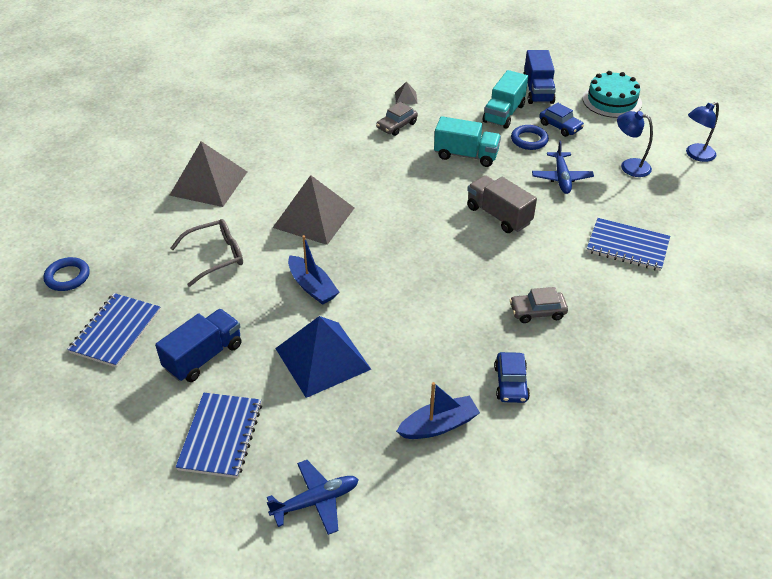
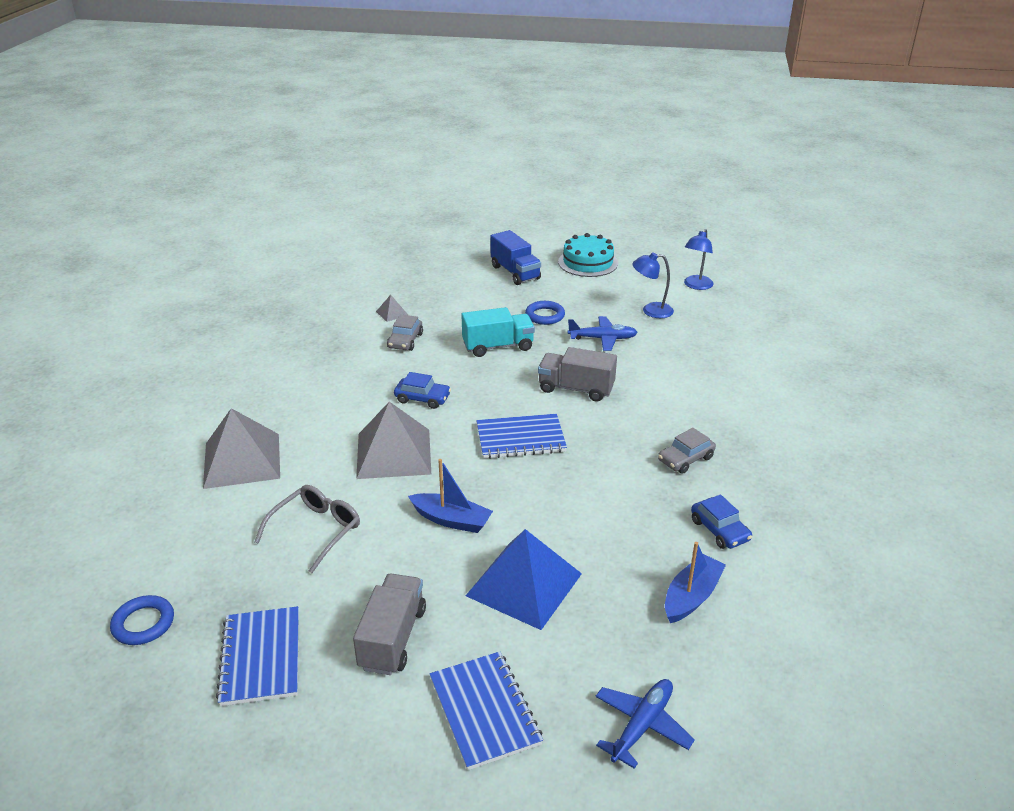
camera: 30 degrees left, 10 degrees down
(204, 357) = (392, 638): blue truck -> grey truck
(504, 113) = (501, 300): turquoise truck -> none
(560, 126) = (562, 296): blue car -> blue car (422, 398)
(561, 178) = (603, 339): blue plane -> blue plane turned 60 degrees counterclockwise
(627, 246) = (709, 376): blue notebook -> blue notebook (520, 438)

